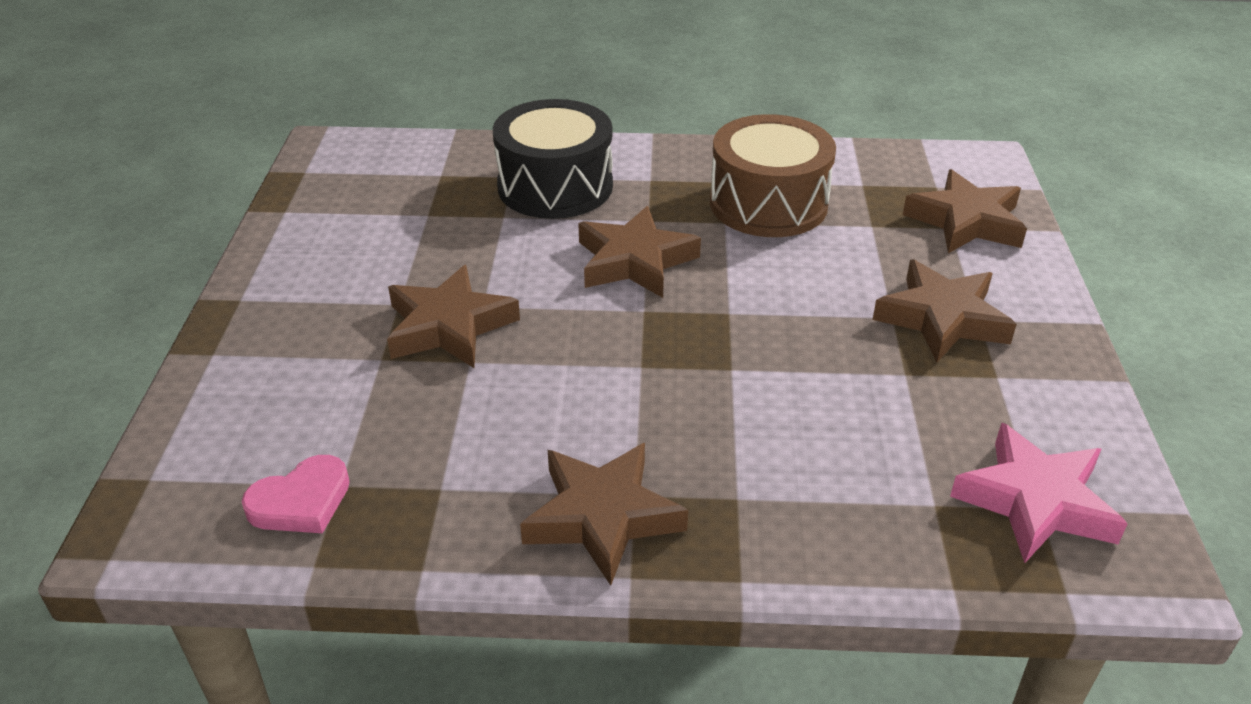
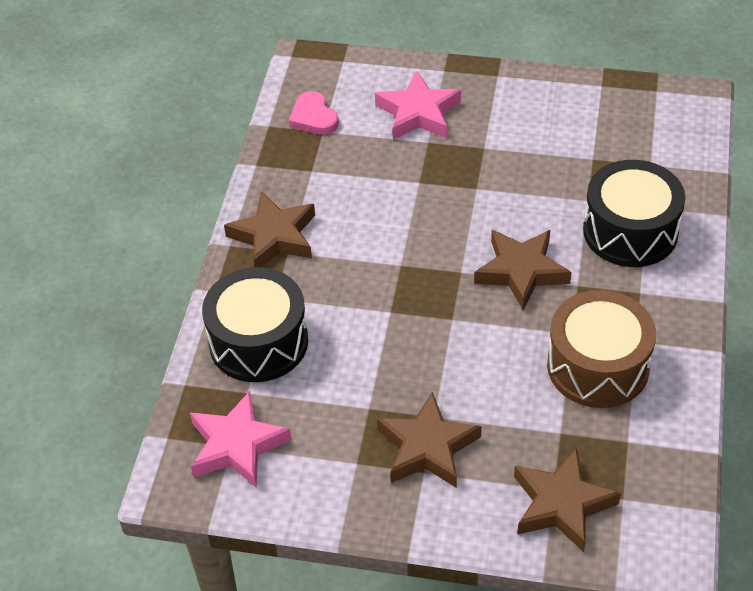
camera: 100 degrees right, 10 degrees up
(312, 373) = (418, 113): none -> pink star
(449, 326) = (456, 172): brown star -> none
(833, 504) = (258, 342): none -> black drum

